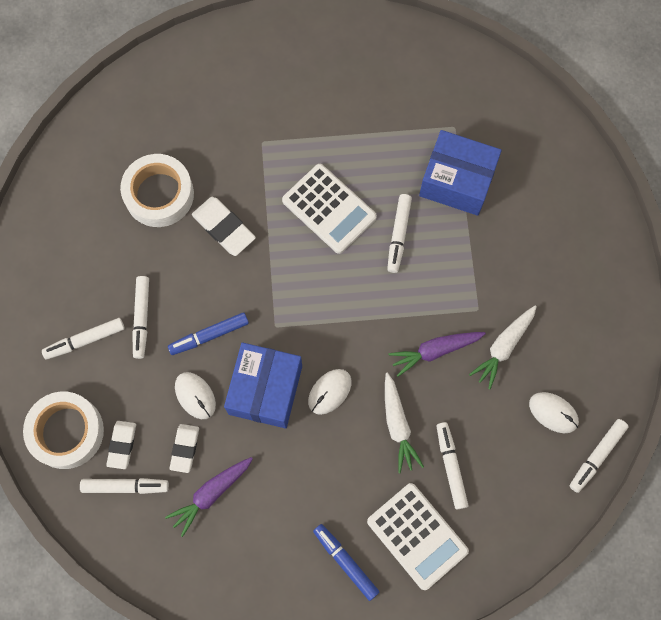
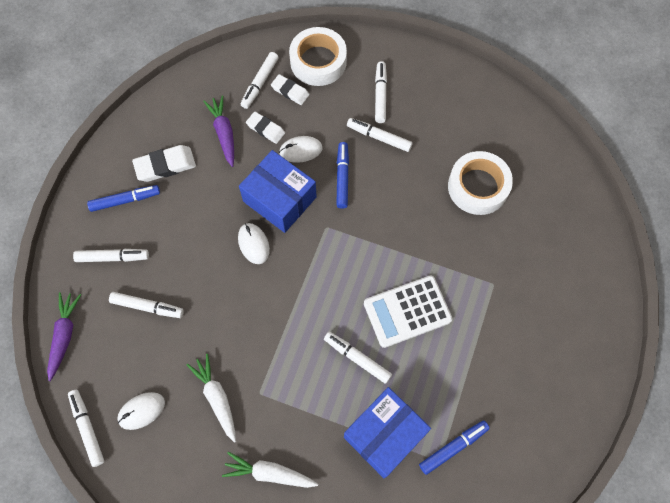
camera: 115 degrees right, 5 degrees down
(224, 228) = (427, 223): white eraser -> white eraser (165, 165)
(397, 425) = (201, 282): white carrot -> white carrot (270, 473)
(417, 536) = (112, 257): white calculator -> white marker
(435, 351) = (243, 340): purple carrot -> purple carrot (64, 336)
(437, 120) = (453, 447): none -> blue marker

